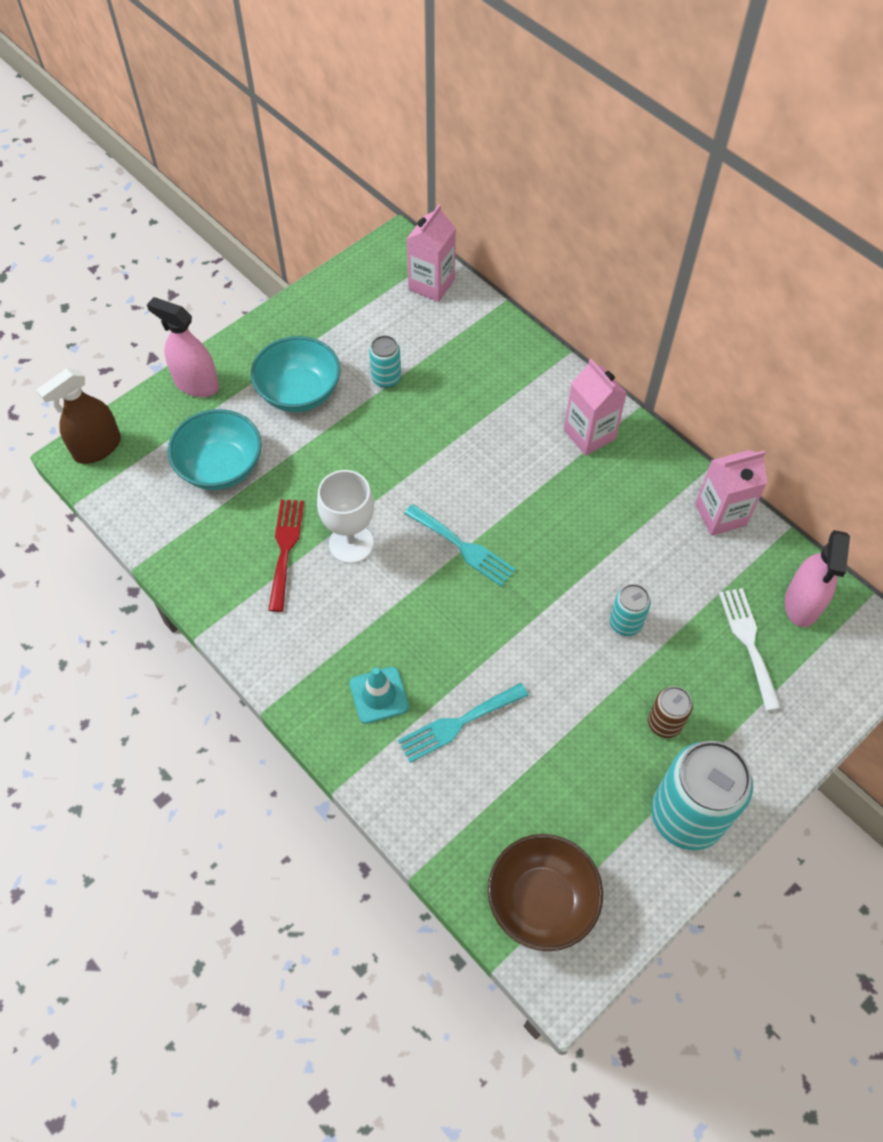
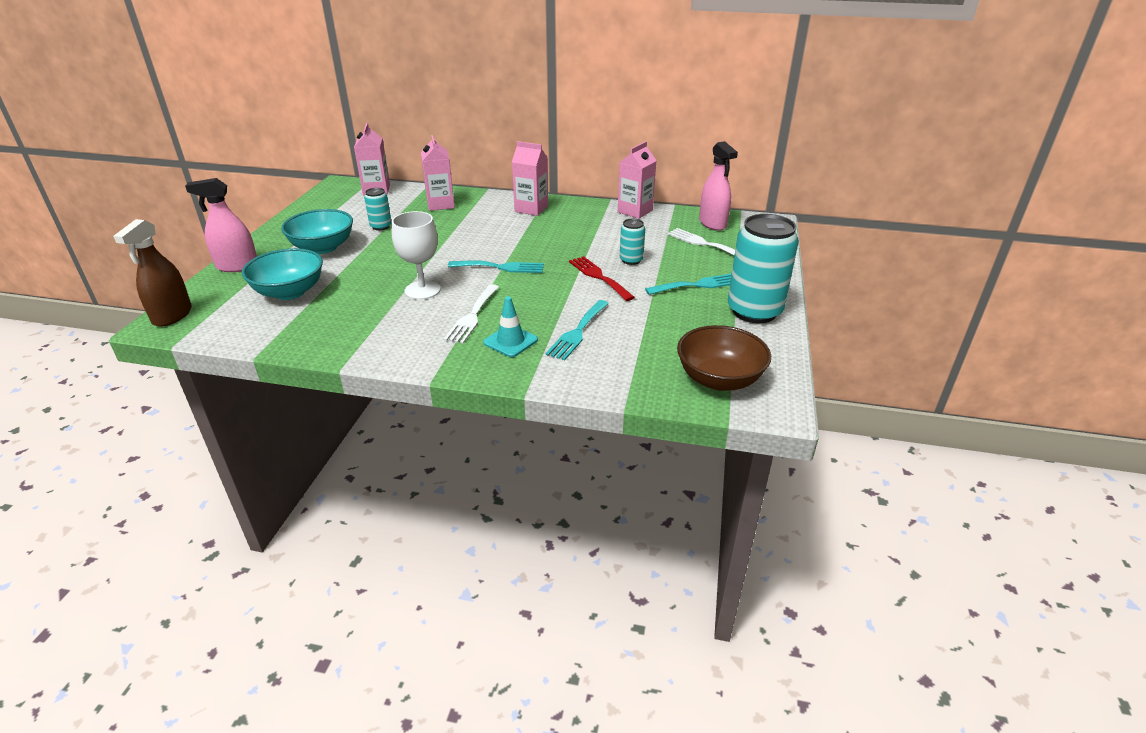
camera: 35 degrees left, 25 degrees down
(285, 549) = (375, 308): red fork -> red fork (598, 277)
(370, 625) = (472, 316): none -> white fork
(485, 363) = (440, 204): none -> pink carton
(664, 723) = (698, 285): brown can -> turquoise fork

